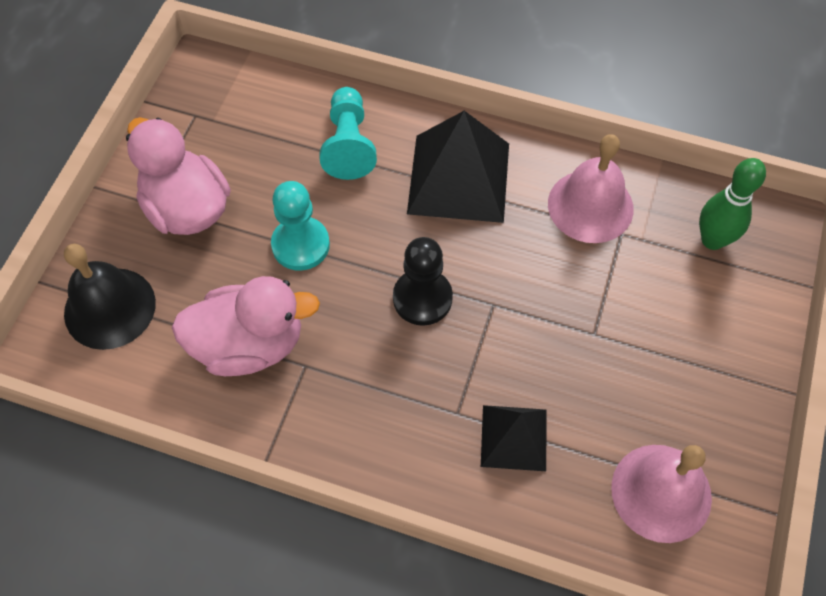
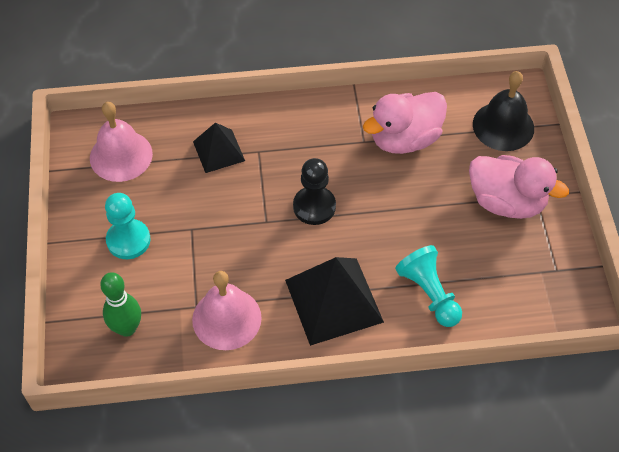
camera: 155 degrees right, 5 degrees down
(300, 245) = (414, 208): turquoise pawn -> turquoise pawn (128, 240)

